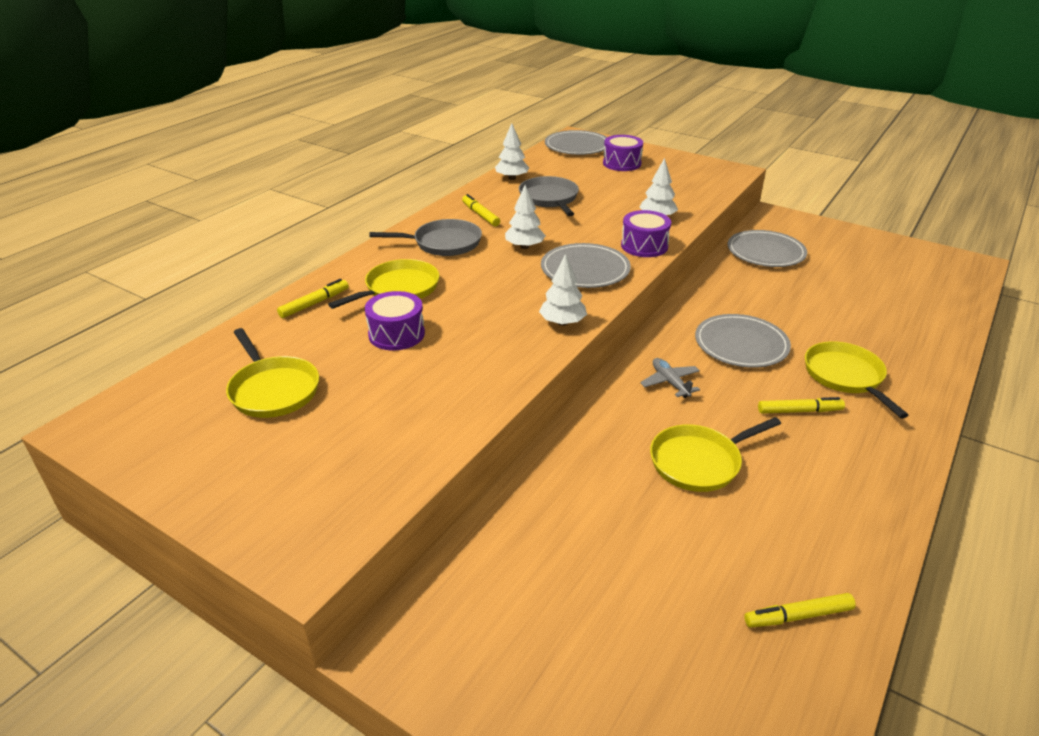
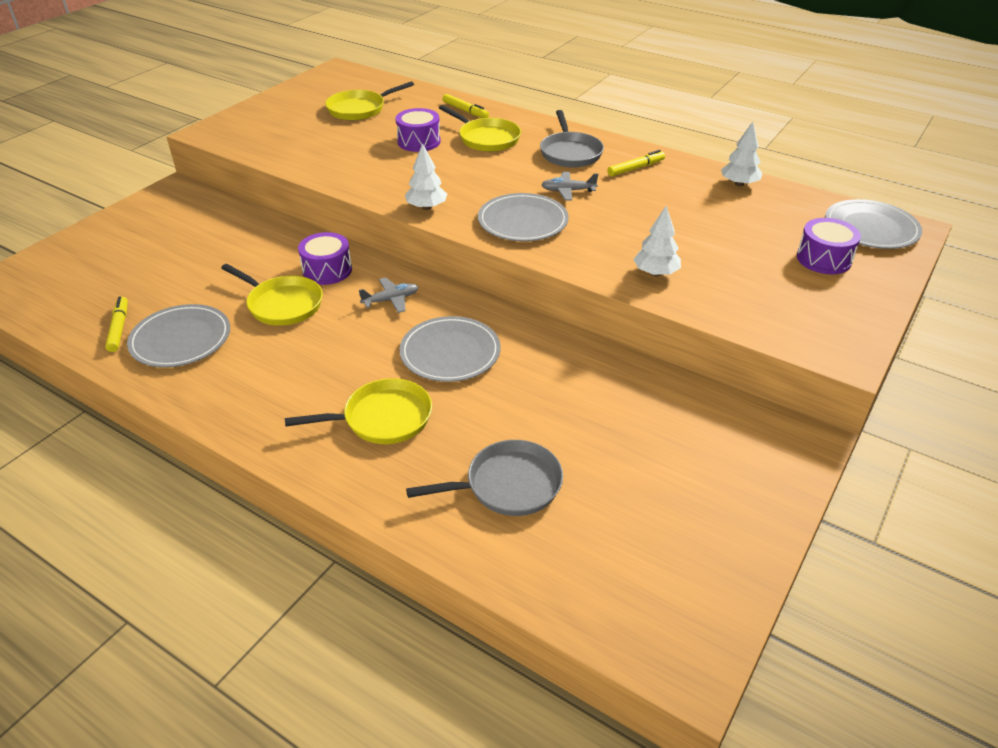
camera: 90 degrees right, 5 degrees up
(524, 247) = (568, 191): white tree -> grey plane
(549, 198) = (689, 206): grey pan -> grey pan (508, 485)
(644, 246) = (579, 258): purple drum -> purple drum (327, 270)
(699, 462) = (282, 304): yellow pan -> yellow pan turned 150 degrees clockwise
(765, 252) = (674, 409): grey plate -> grey plate (181, 339)
(799, 411) = (333, 372): yellow marker -> none

